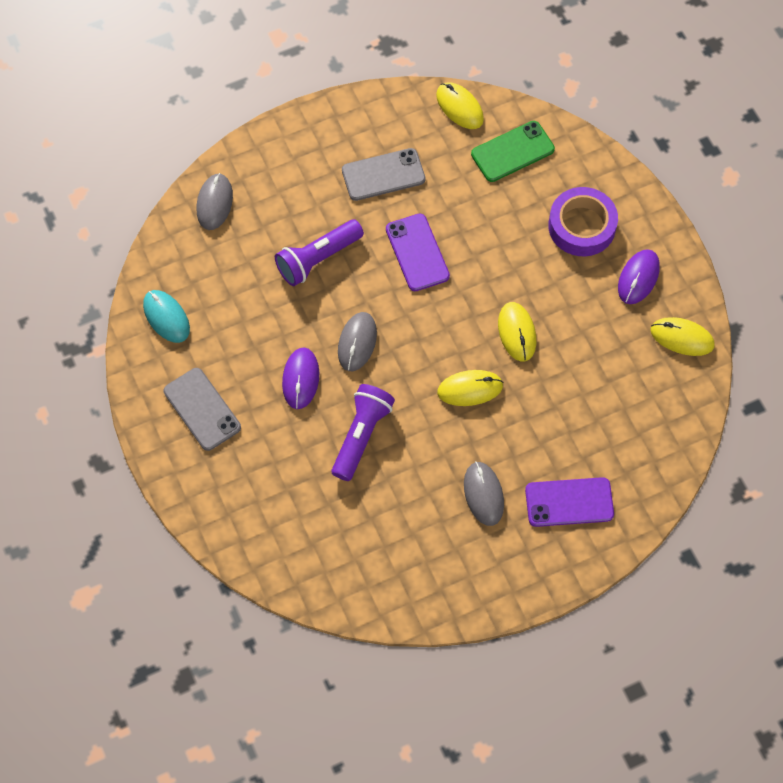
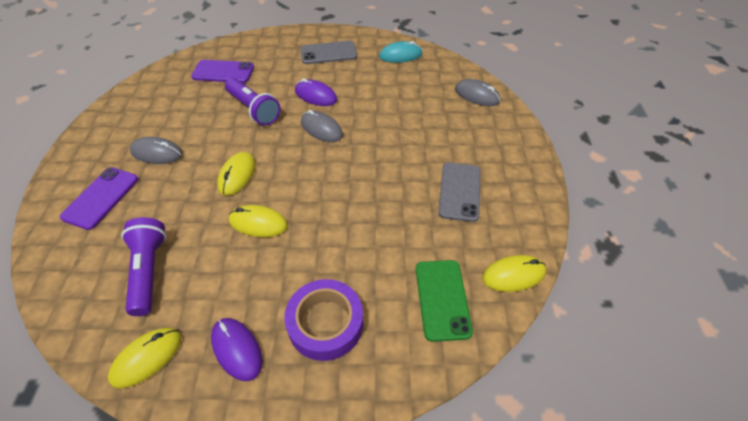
camera: 115 degrees right, 15 degrees down
(317, 259) = (402, 130): purple flashlight -> purple flashlight (149, 271)
(417, 252) = (373, 187): purple phone -> purple phone (223, 72)

